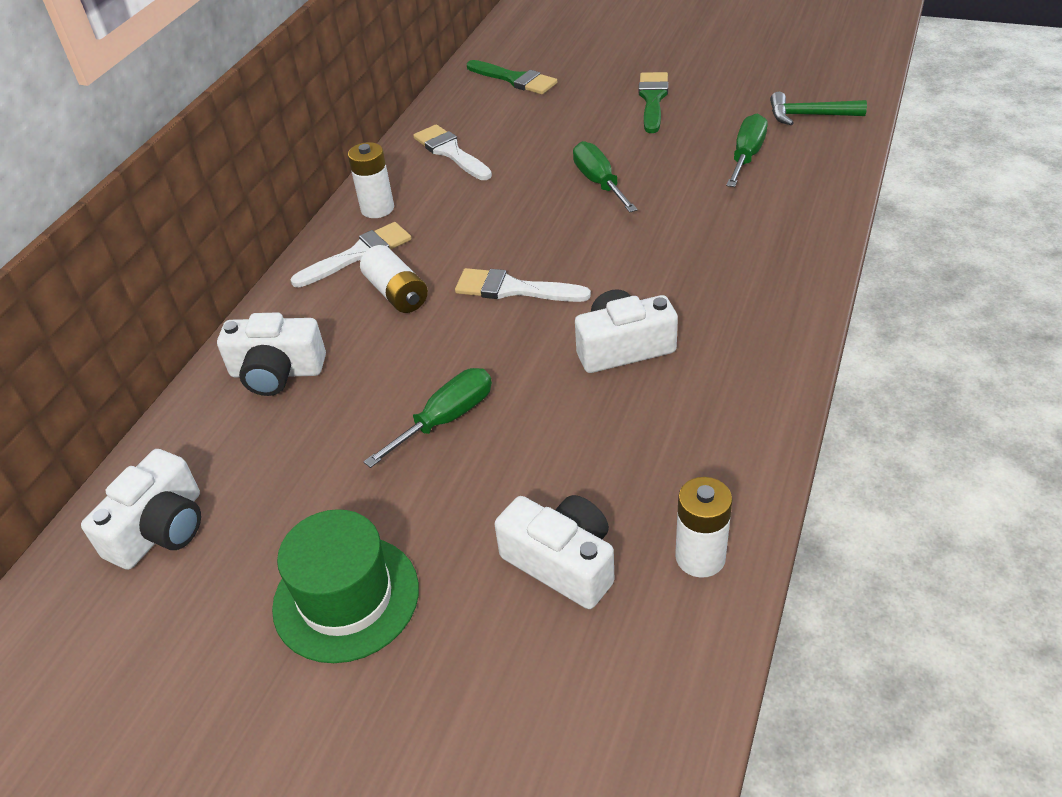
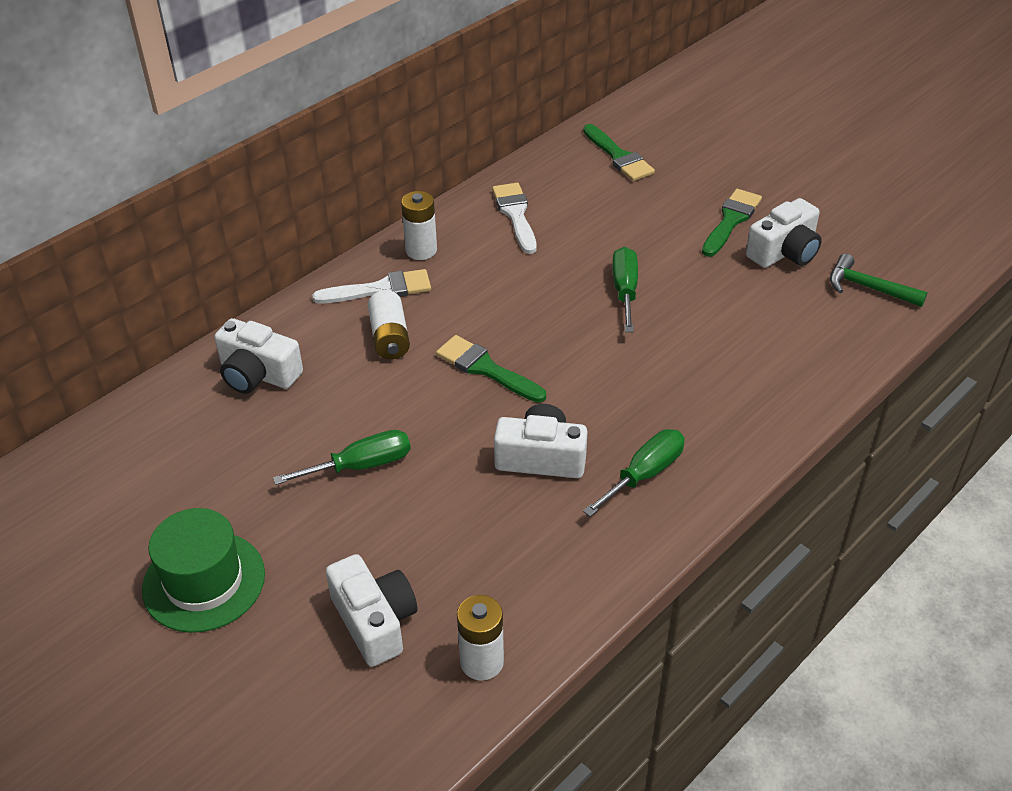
camera: 20 degrees right, 0 degrees up
(160, 529) = (106, 473): white camera -> white camera (784, 252)
(513, 289) = (486, 369): white brush -> green brush
(747, 156) = (778, 310): green screwdriver -> green screwdriver (644, 474)

